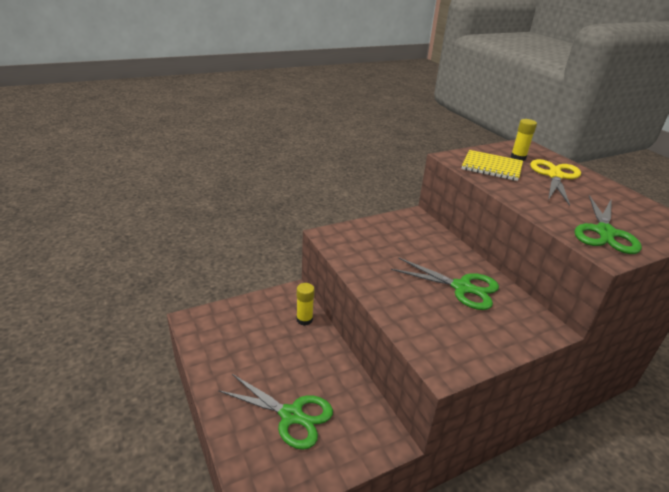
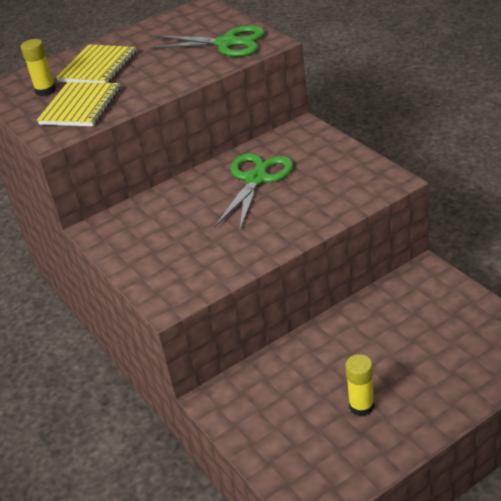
camera: 90 degrees left, 5 degrees up
(291, 416) = (431, 347): green scissors -> none
(304, 319) = (270, 373): yellow glue stick -> yellow glue stick (361, 406)
(555, 176) = (98, 67): yellow scissors -> yellow notebook

